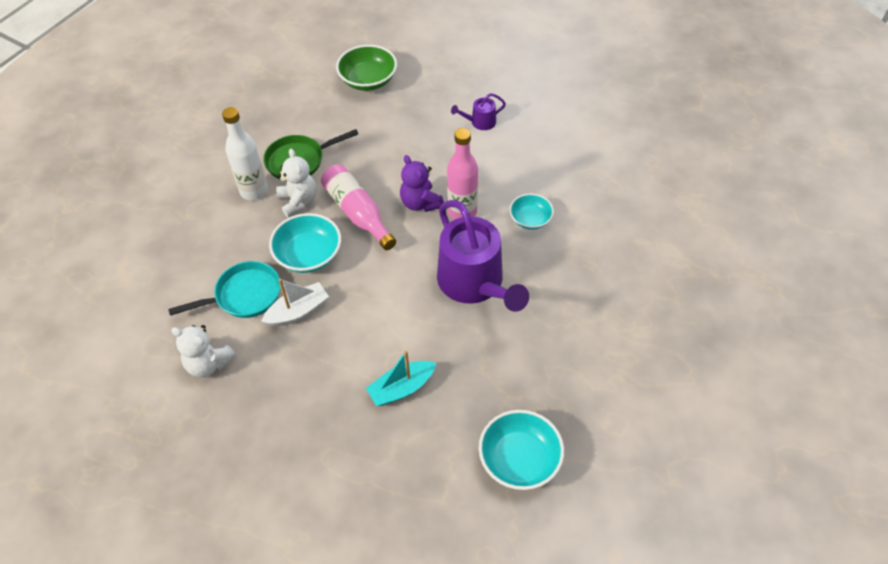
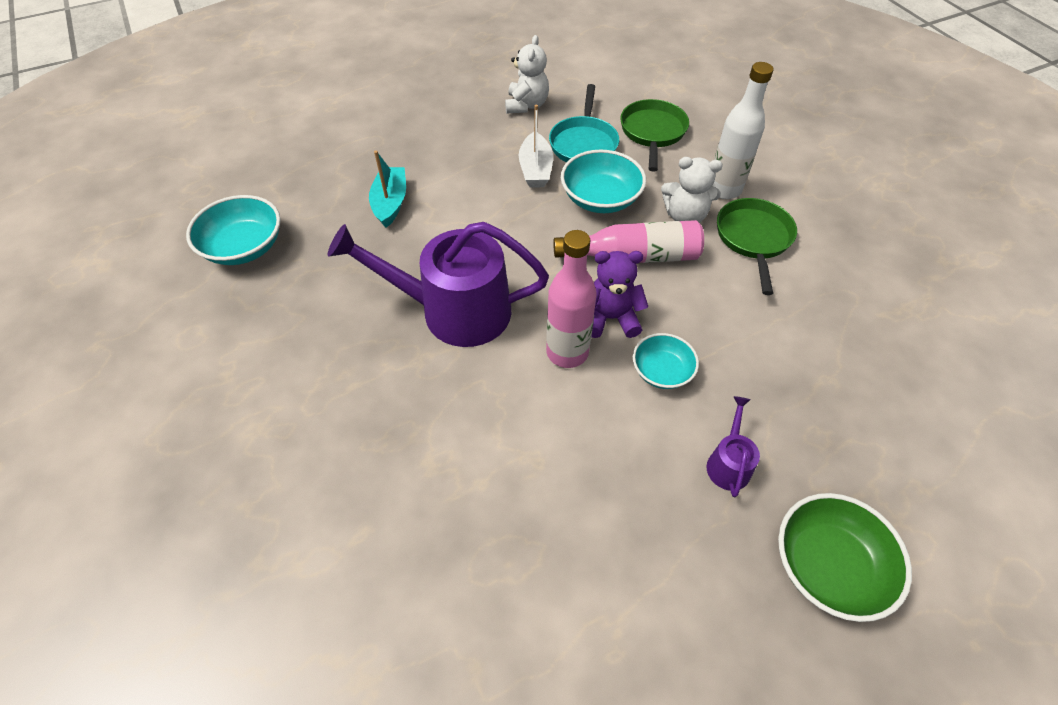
camera: 120 degrees right, 0 degrees up
(203, 256) = (652, 133): none -> green pan
(208, 364) = (526, 105): white teddy bear -> white teddy bear turned 135 degrees clockwise
(368, 80) = (893, 367): green bowl -> green bowl (828, 566)
(530, 219) = (501, 419): turquoise bowl -> turquoise bowl (662, 371)

